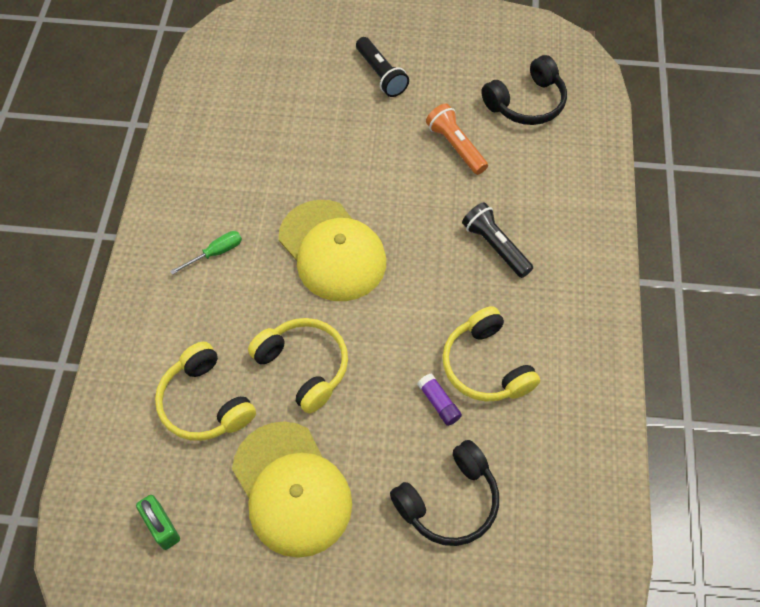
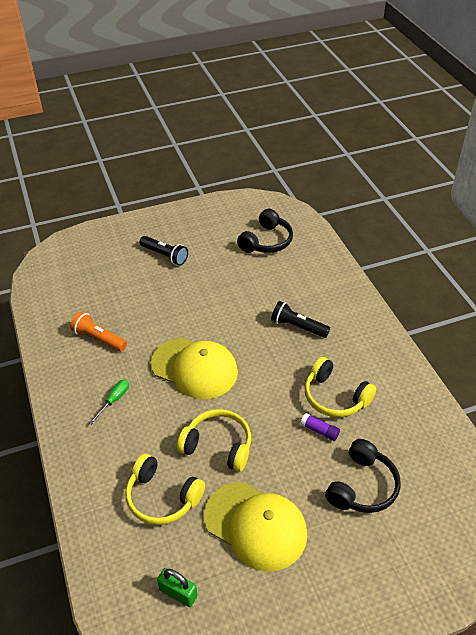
camera: 25 degrees left, 15 degrees down
(455, 146) = (238, 279): orange flashlight -> orange flashlight (99, 338)

